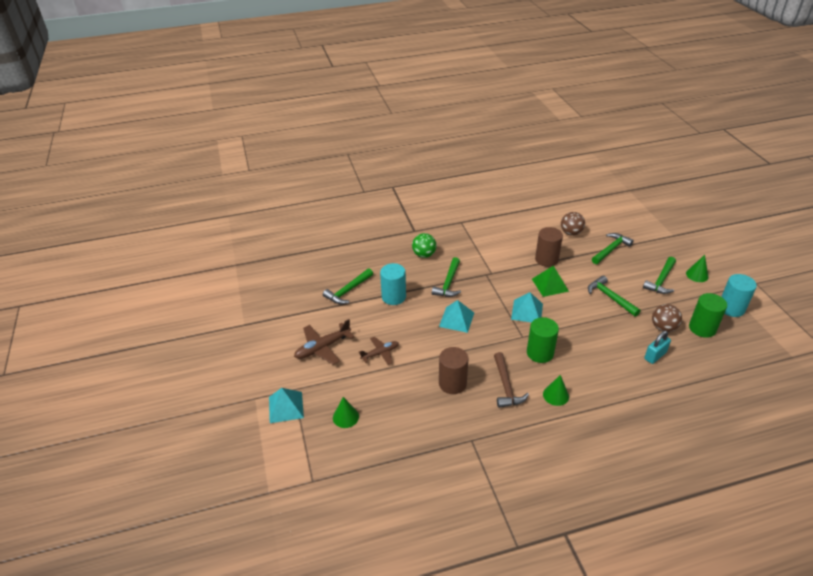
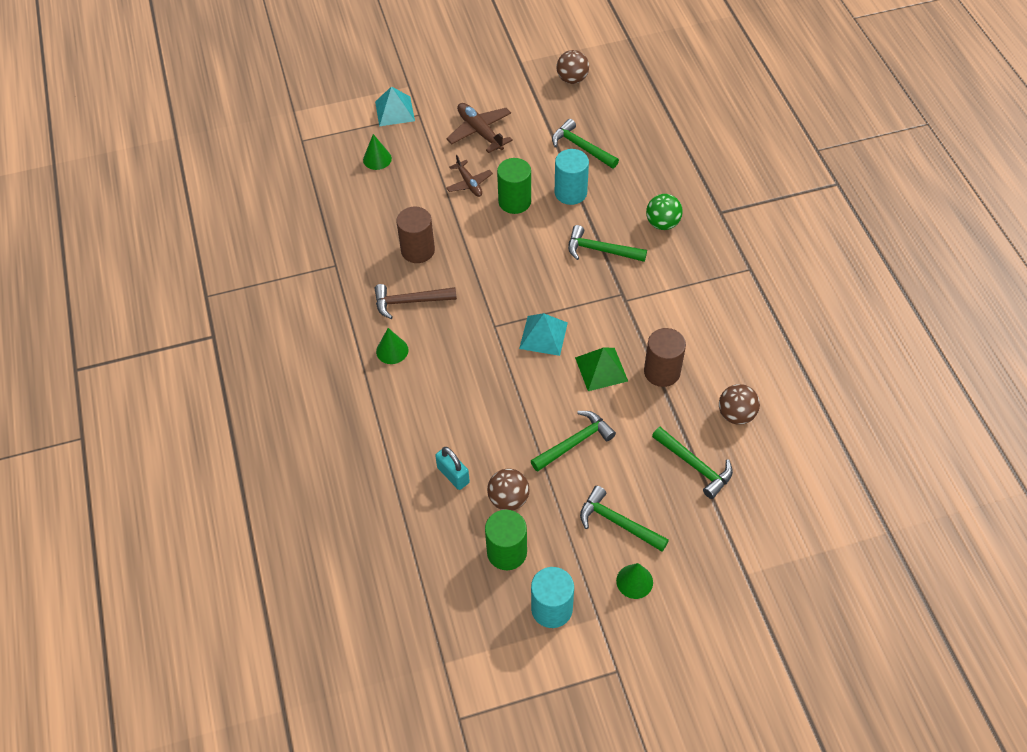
camera: 90 degrees right, 15 degrees up
(273, 295) = (572, 79): none -> brown ball
(456, 319) = (527, 257): turquoise pyramid -> none
(540, 353) = (463, 342): green cylinder -> green cylinder (514, 201)

